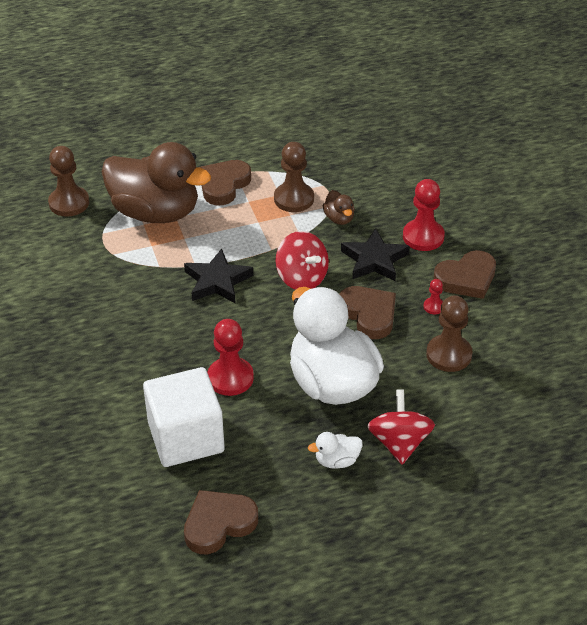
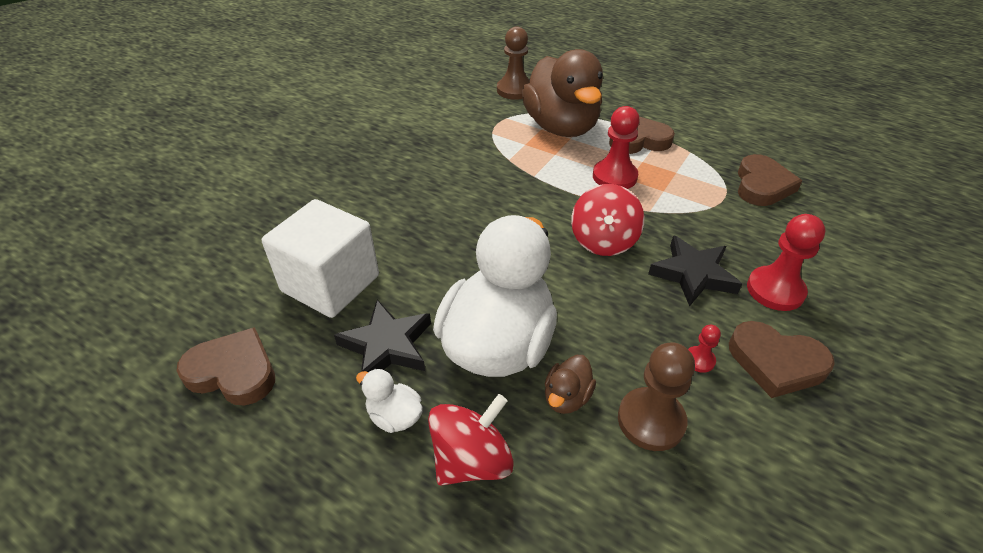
camera: 50 degrees right, 0 degrees up
(217, 281) = (533, 196): black star -> black star (387, 345)
(230, 378) = (430, 269): red pawn -> red pawn (614, 176)
(294, 199) = (684, 182): brown pawn -> none
(339, 218) = (705, 220): brown duck -> brown duck (566, 397)
(369, 314) = (620, 314): brown heart -> brown heart (762, 185)

